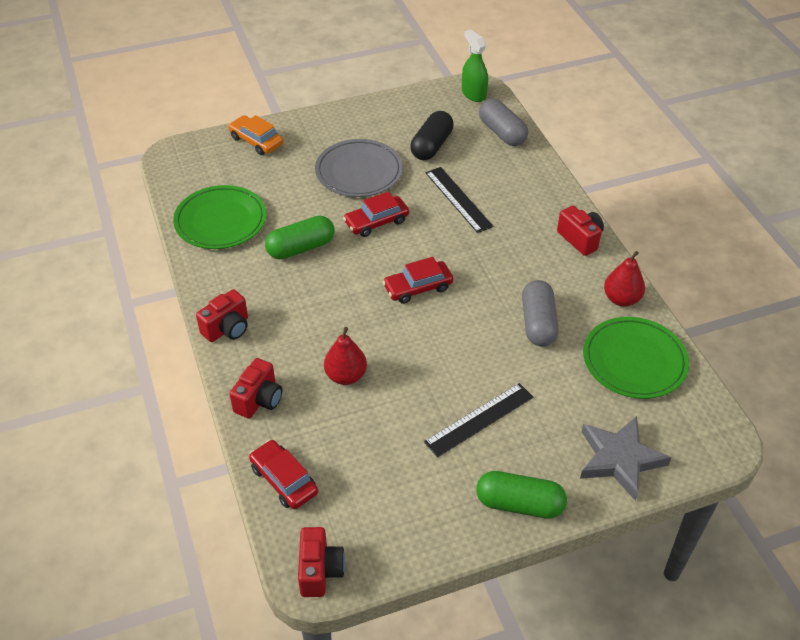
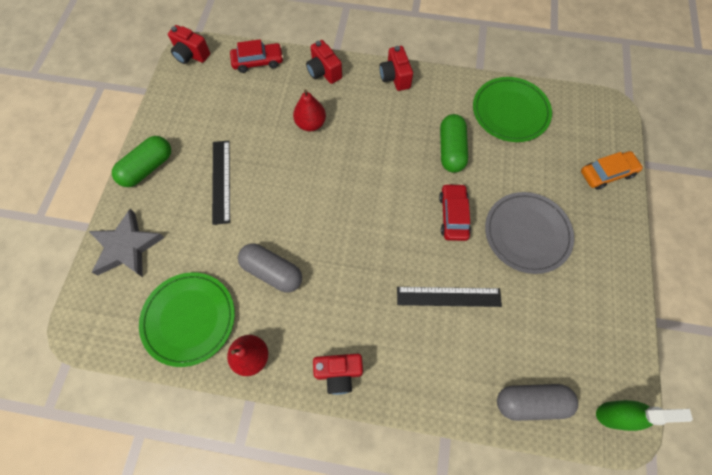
camera: 120 degrees right, 20 degrees up
(418, 287) = (362, 207): red car -> none
(431, 146) = (538, 317): black capsule -> none

